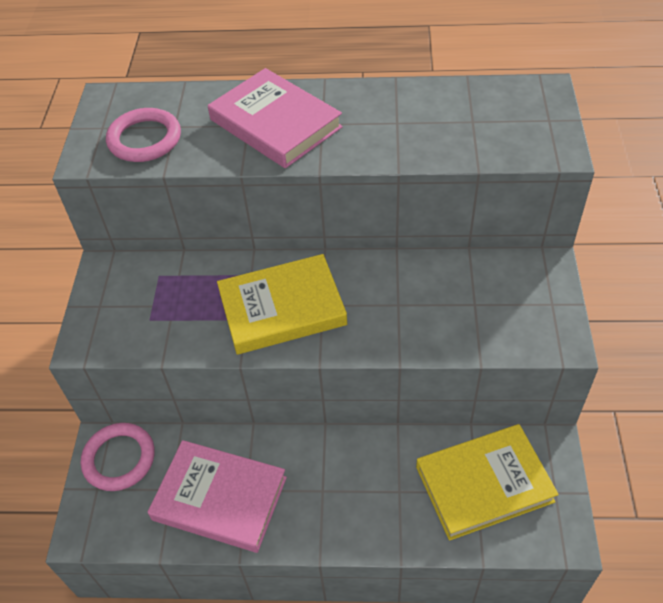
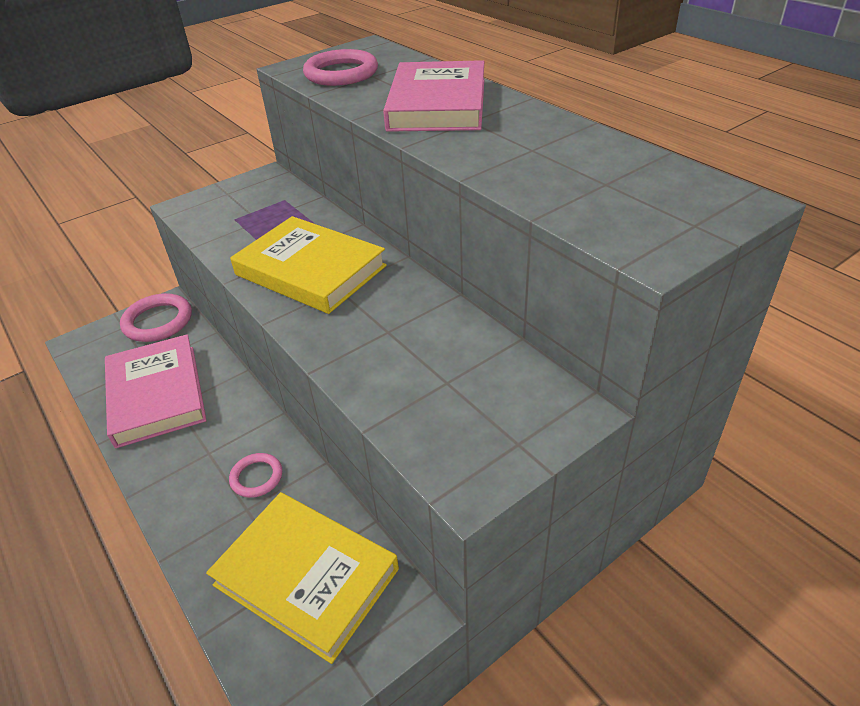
camera: 50 degrees right, 10 degrees down
(375, 471) = (256, 477): none -> pink ring

